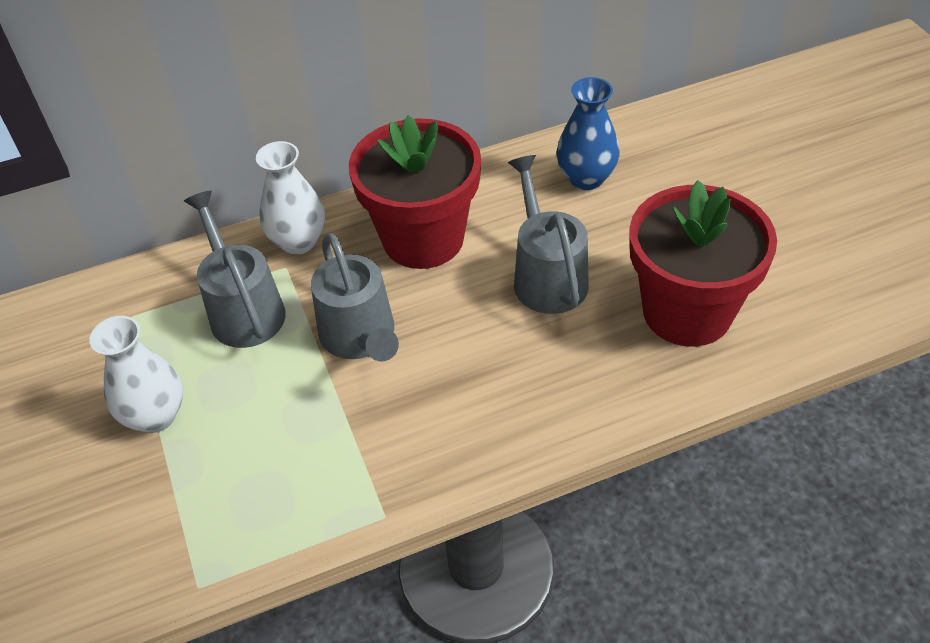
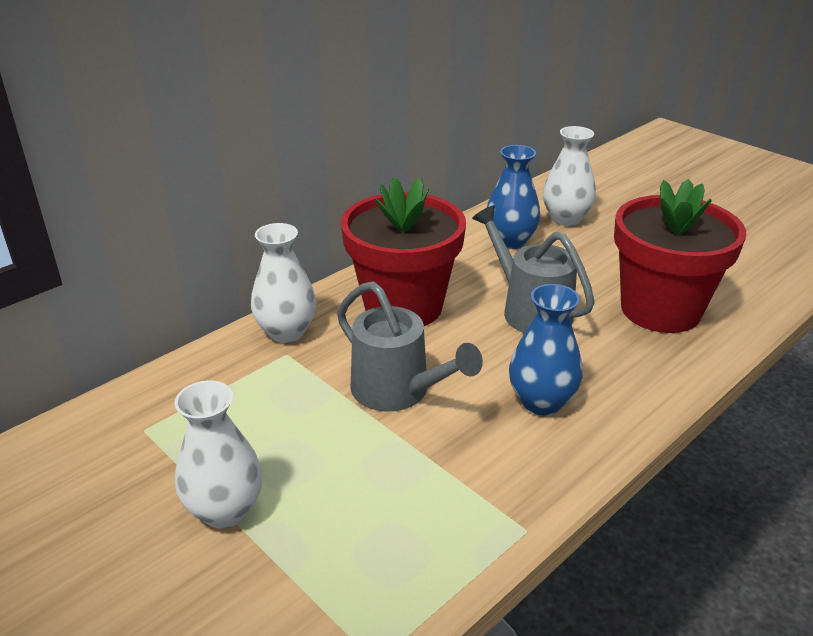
camera: 25 degrees left, 15 degrees down
(243, 309) = (264, 396): grey watering can -> none
(485, 388) = (541, 402): none -> blue vase
(669, 160) = (565, 219): none -> white vase

